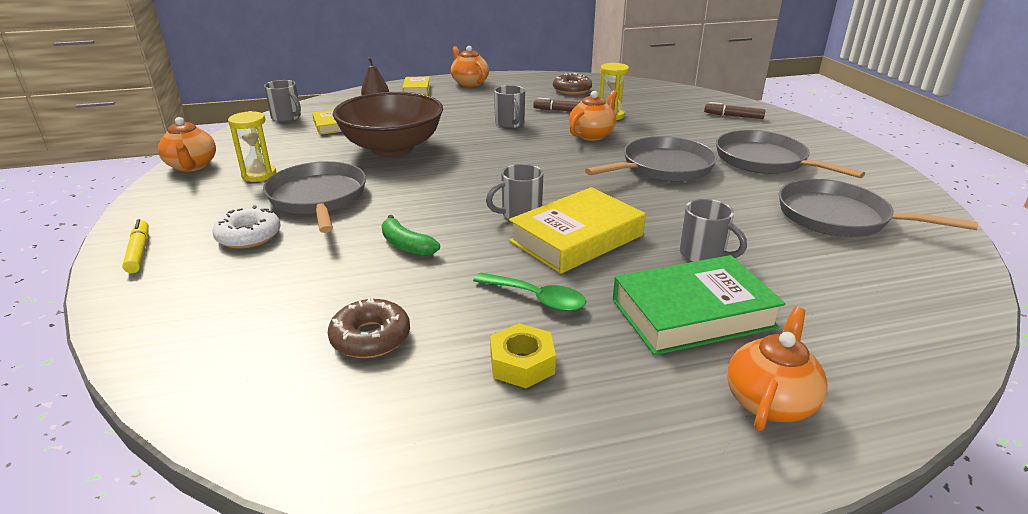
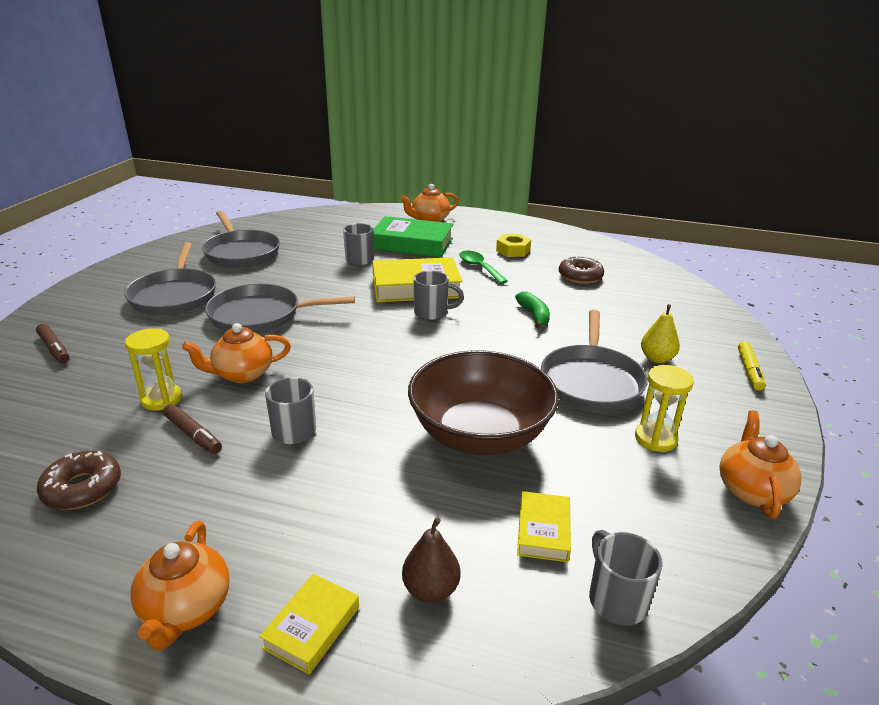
camera: 150 degrees left, 0 degrees up
(249, 236) = (657, 358): white donut -> yellow pear

